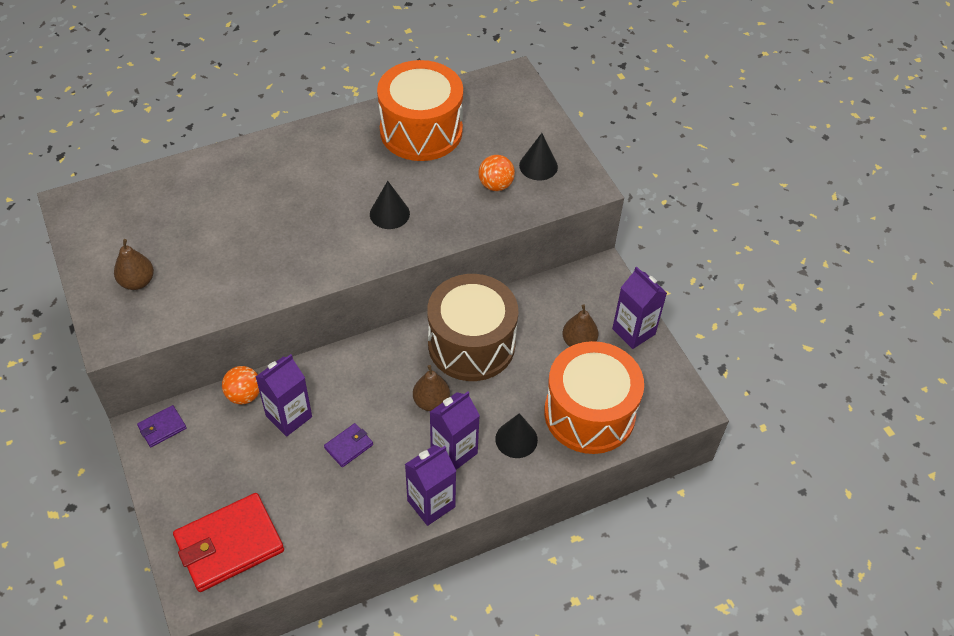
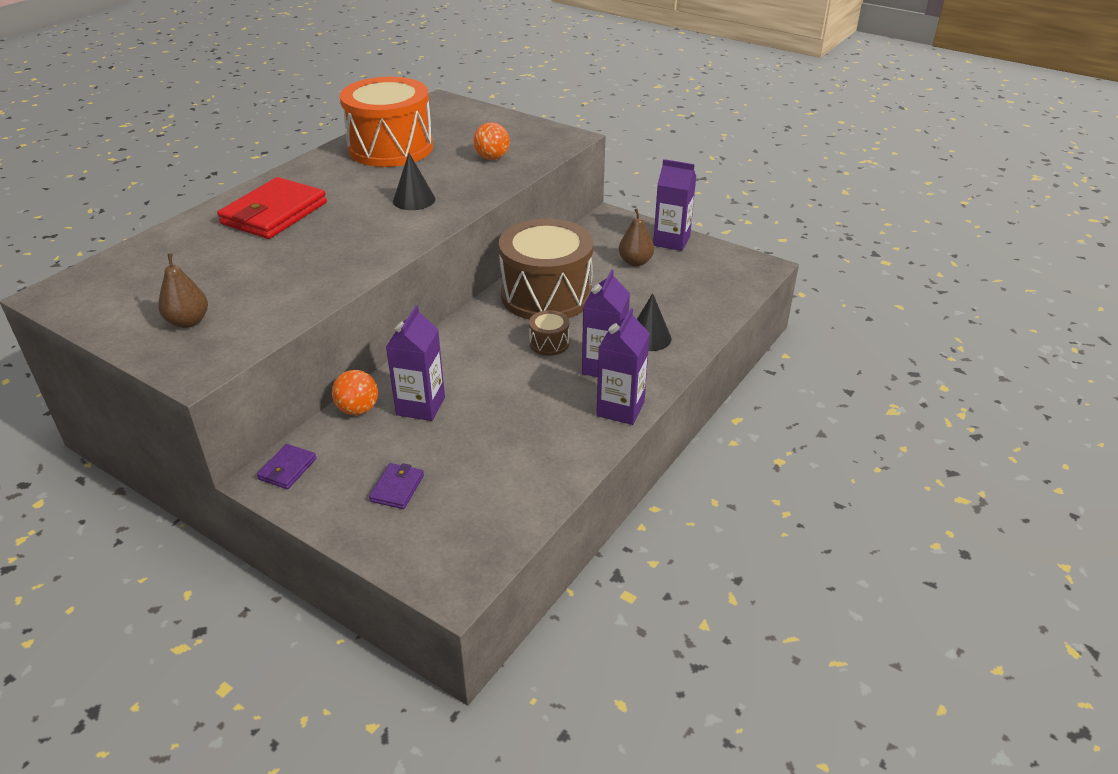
camera: 30 degrees left, 15 degrees down
(229, 544) = (450, 526): red wallet -> red wallet (274, 213)
(349, 446) = (502, 403): purple wallet -> purple wallet (397, 488)
(431, 402) = (549, 343): brown pear -> brown drum
(538, 166) = (516, 138): black cone -> none
(589, 413) = (691, 299): orange drum -> none

